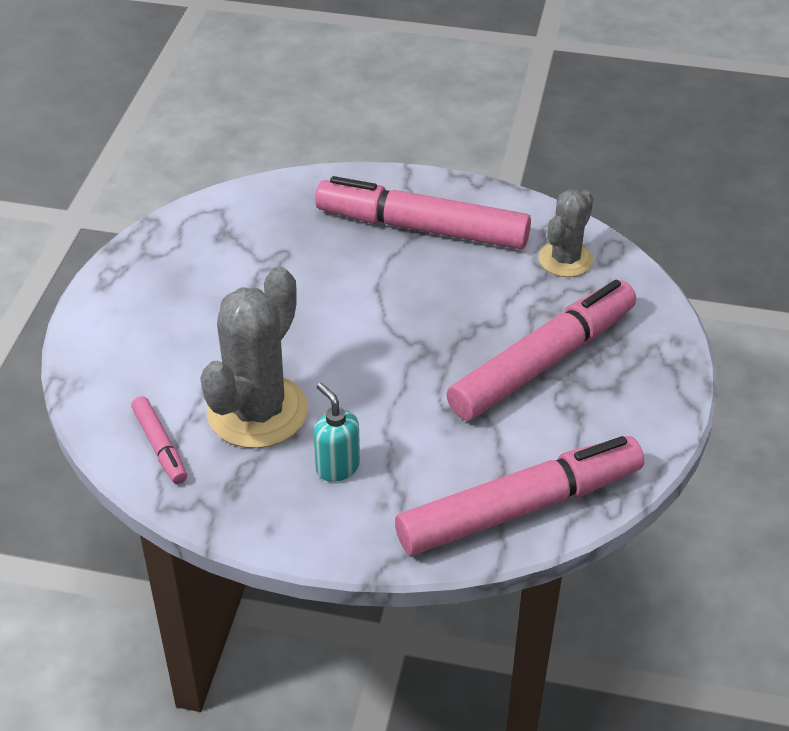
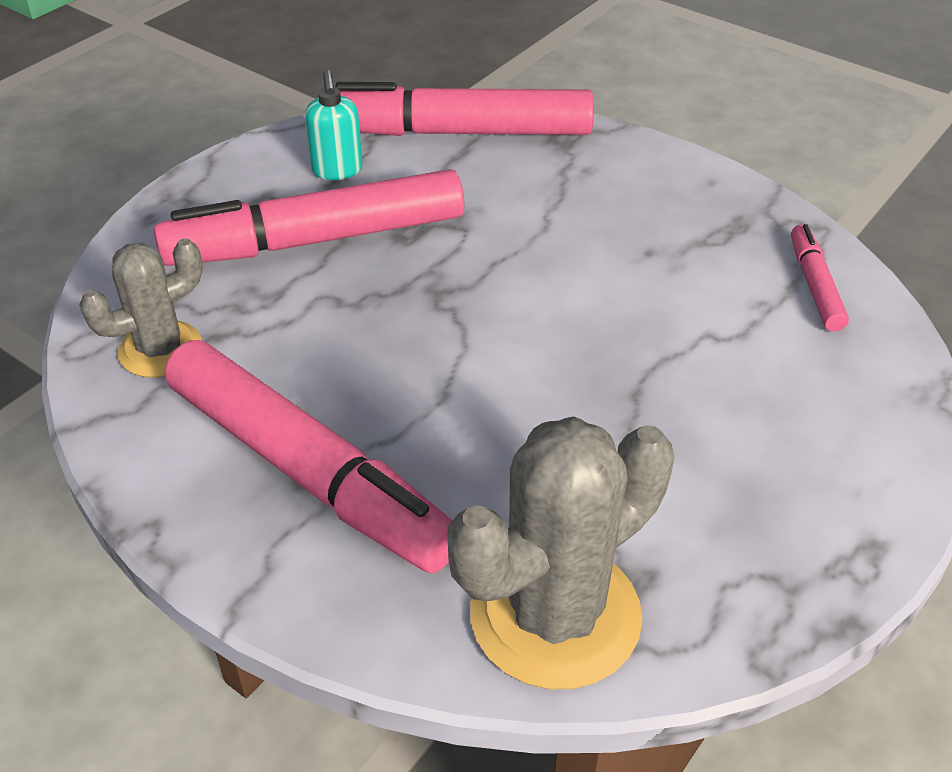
camera: 155 degrees left, 0 degrees up
(257, 412) = (684, 287): grey cactus -> grey cactus (555, 615)
(337, 467) = (616, 210): turquoise soap dispenser -> turquoise soap dispenser (337, 170)

